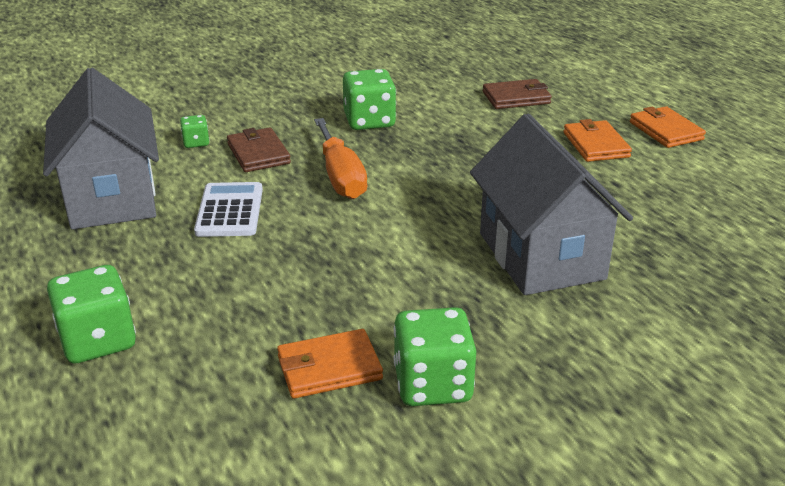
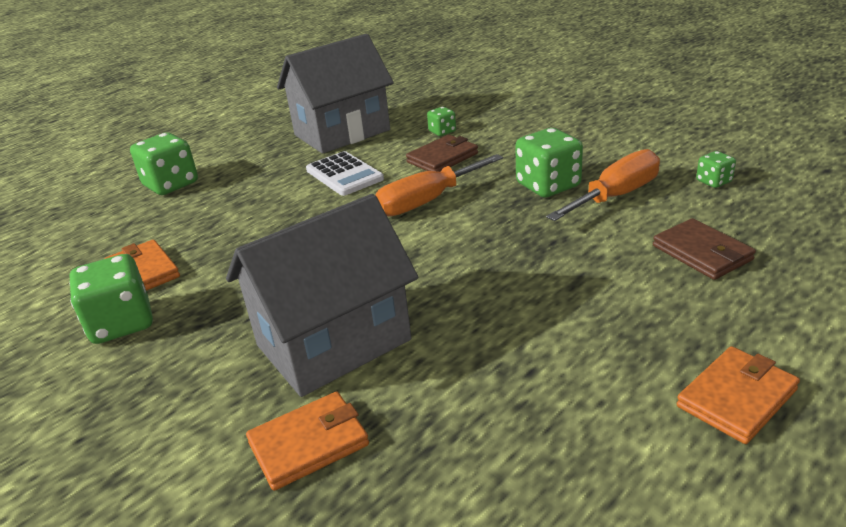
camera: 75 degrees right, 0 degrees up
(230, 211) = (344, 174): white calculator -> white calculator turned 75 degrees clockwise
(414, 102) = (616, 196): none -> orange screwdriver
(426, 68) = (713, 181): none -> green dice
(596, 145) = (626, 338): orange wallet -> orange wallet (309, 444)

